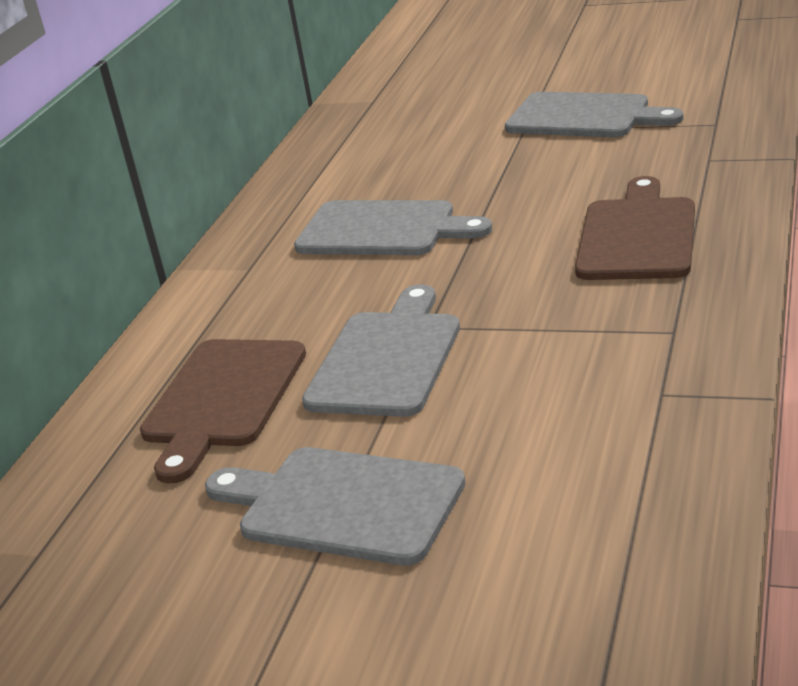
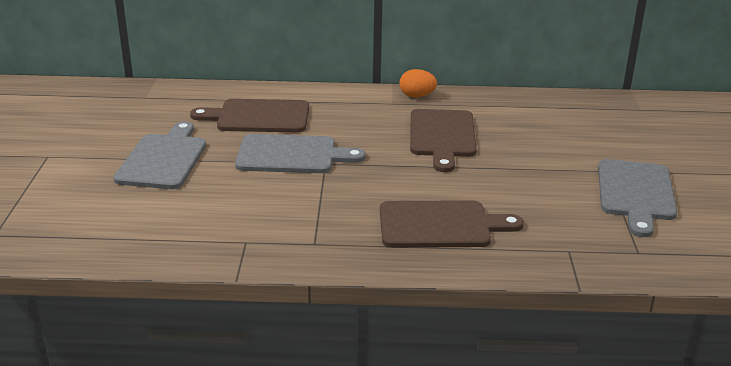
camera: 70 degrees right, 0 degrees up
(236, 248) = (417, 96): none -> orange egg
(383, 230) = (442, 136): grey cutting board -> brown cutting board

